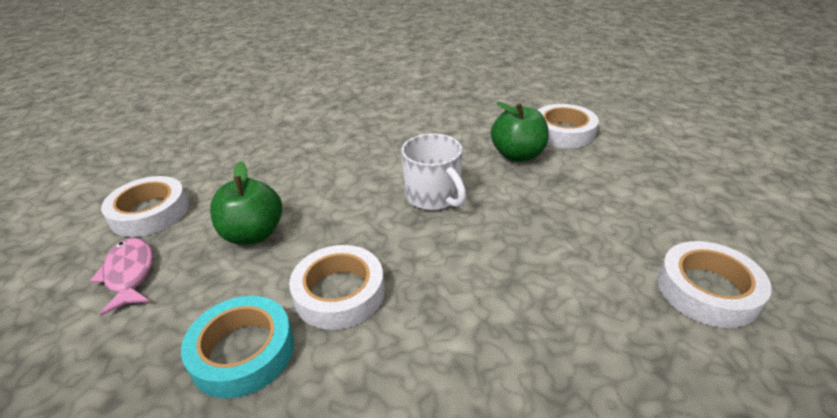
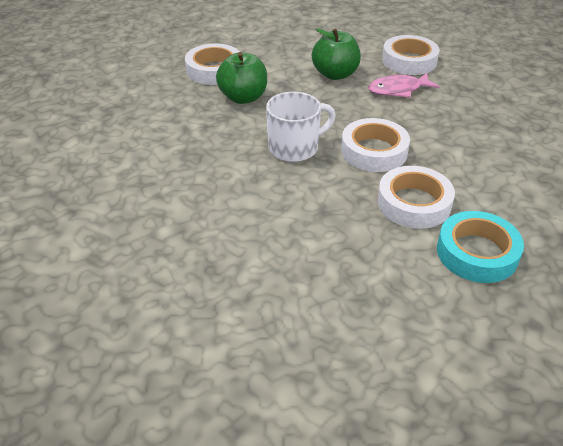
camera: 85 degrees left, 5 degrees up
(130, 274) = (388, 354): pink fish -> pink fish (398, 90)
(150, 212) = (278, 365): white tape -> white tape (374, 151)
(253, 234) = (333, 262): green apple -> green apple (335, 74)

